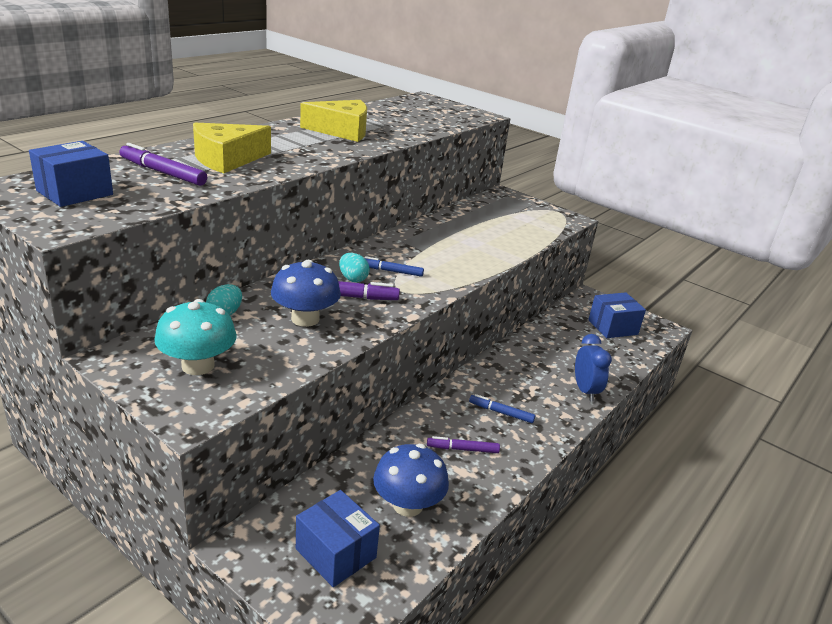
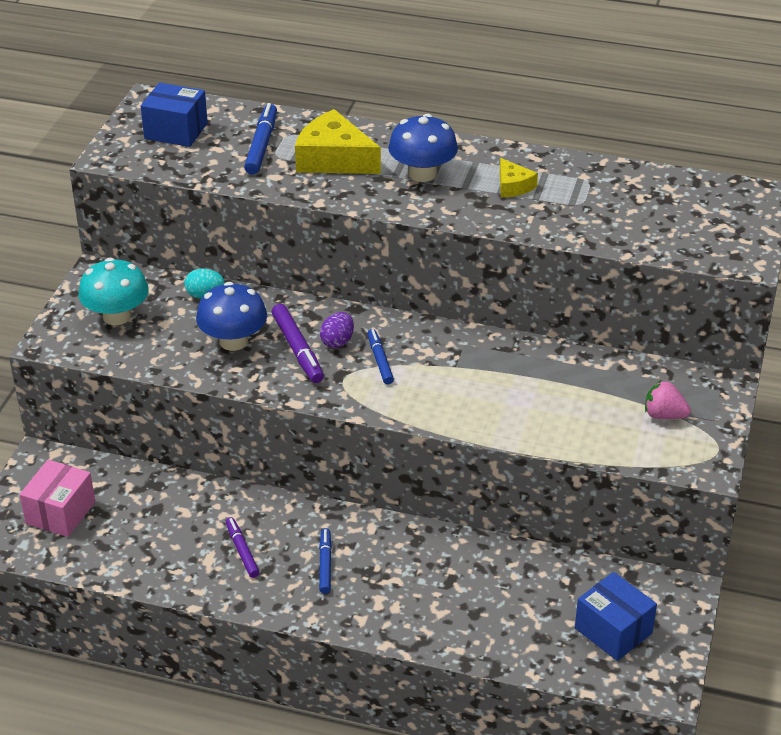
camera: 70 degrees right, 10 degrees up
(162, 172) = (261, 145): purple marker -> blue marker
(336, 553) = (60, 512): blue box -> pink box
(342, 131) = (513, 186): yellow cheese -> yellow cheese, size x0.53
(353, 279) = (337, 341): turquoise egg -> purple egg
(408, 505) = (140, 536): blue mushroom -> blue mushroom (422, 173)
(519, 213) = (664, 415): none -> pink strawberry
(585, 391) = (425, 627): blue clock -> none

